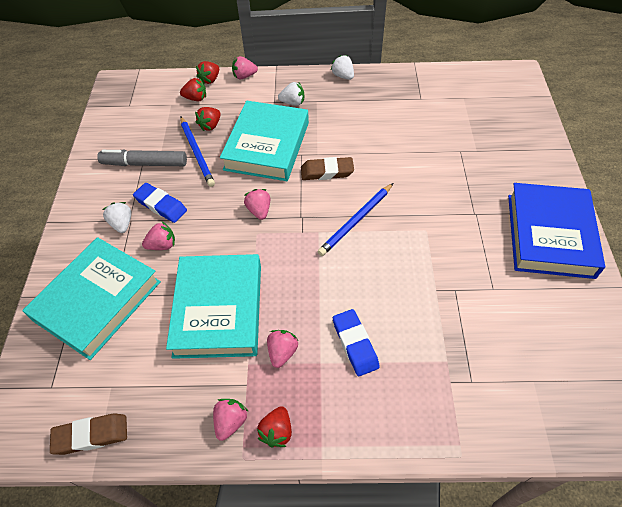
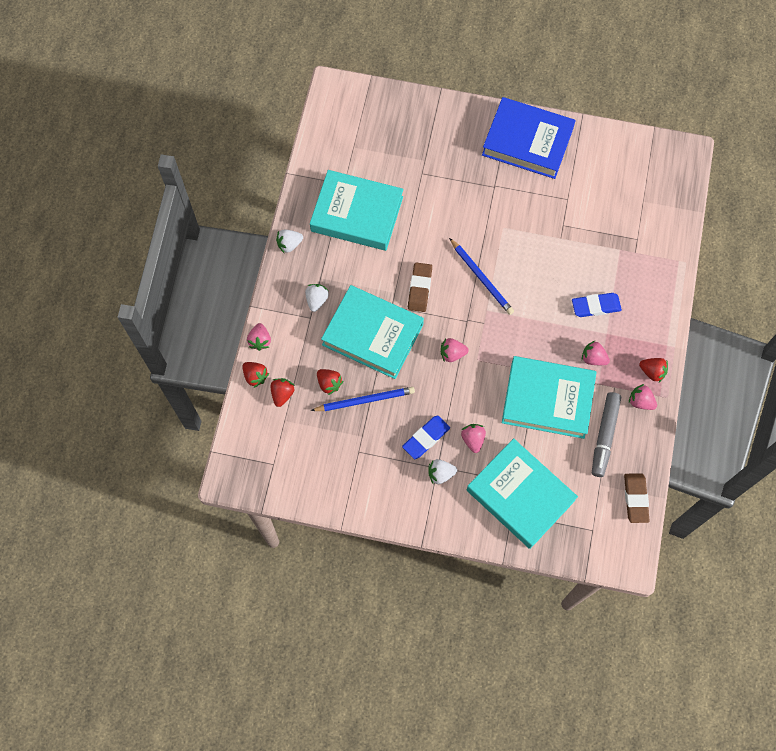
camera: 80 degrees left, 15 degrees up
(145, 163) = (367, 451): grey marker -> grey marker (604, 436)
(392, 112) = (357, 214): none -> turquoise book

